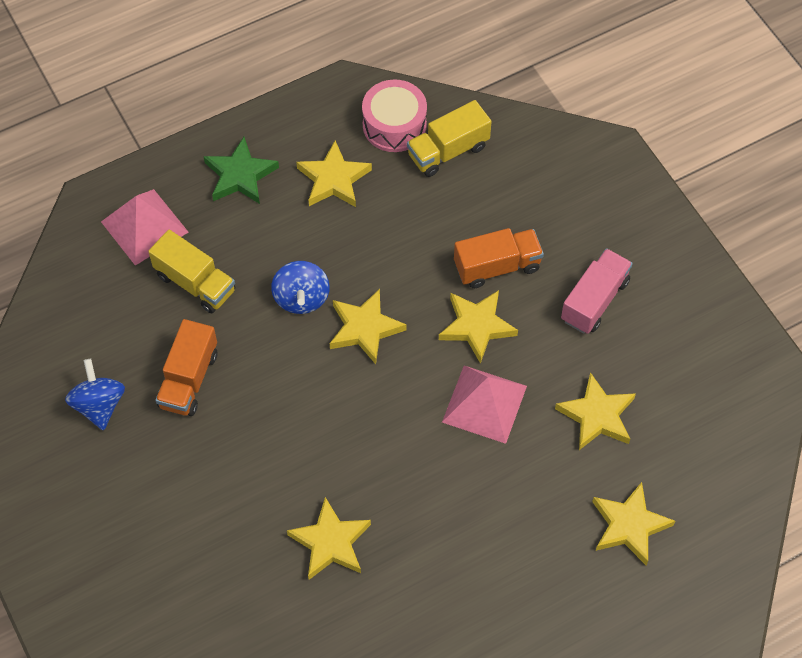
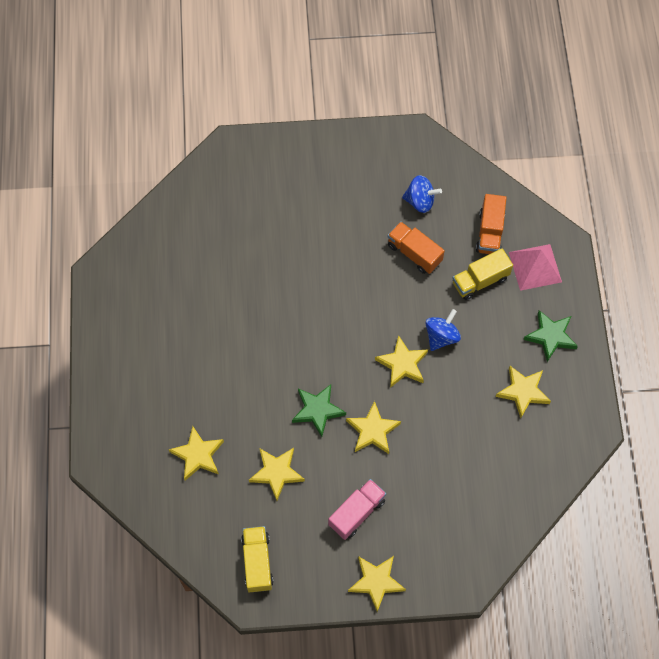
camera: 115 degrees right, 5 degrees up
(301, 298) = (441, 336): blue spinning top -> blue spinning top turned 105 degrees clockwise
(330, 542) = (273, 288): yellow star -> yellow star (376, 582)
(394, 125) = (551, 449): pink drum -> none
(448, 151) = (515, 474): yellow truck -> yellow truck (257, 562)
(484, 403) = (317, 410): pink pyramid -> green star
(497, 266) = (410, 463): orange truck -> orange truck (489, 232)
(594, 300) = (357, 513): pink truck -> pink truck turned 105 degrees counterclockwise

